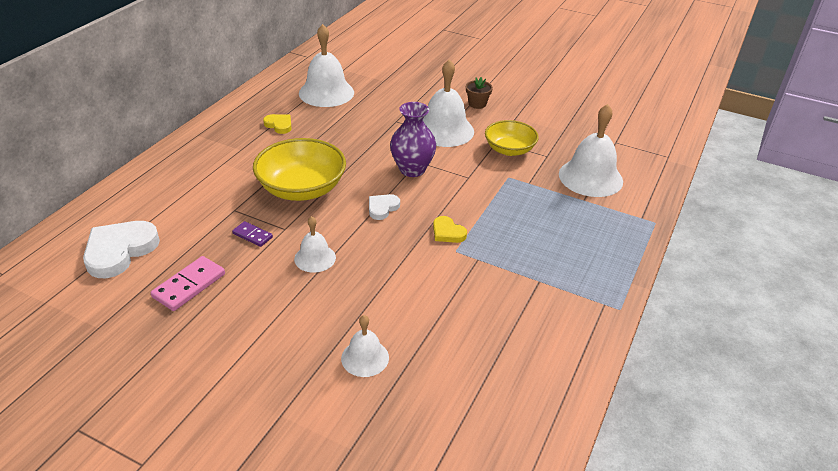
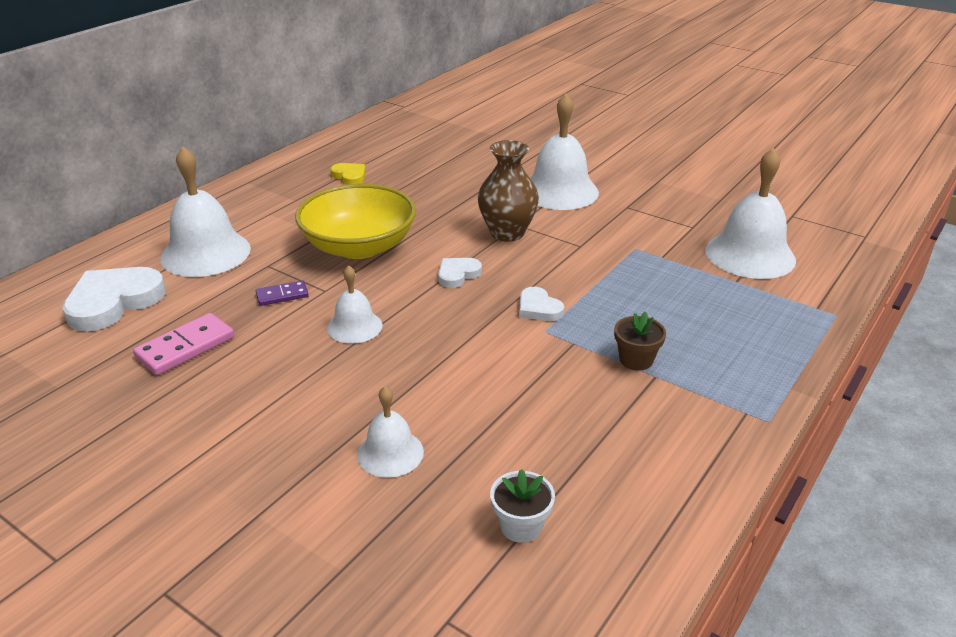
camera: 10 degrees right, 5 degrees down
(252, 235) = (282, 295): purple domino -> purple domino turned 60 degrees counterclockwise
(326, 92) = (417, 144): white bell -> white bell (205, 253)
(412, 169) = (507, 233): purple vase -> brown vase
(447, 232) = (538, 308): yellow heart -> white heart
(467, 403) = (521, 526): none -> white flower pot
(477, 104) = (609, 164): brown flower pot -> brown flower pot (636, 360)
(509, 150) = (642, 217): yellow bowl -> none

